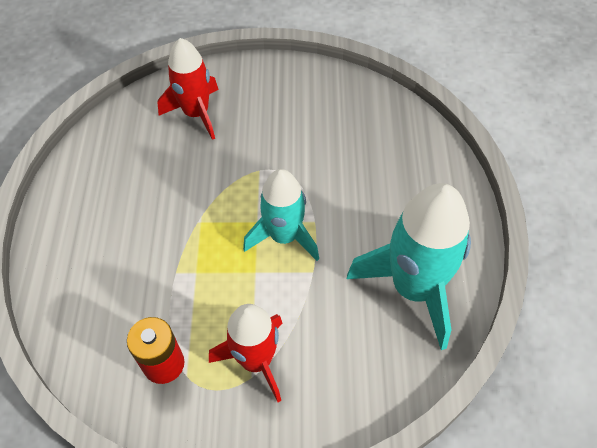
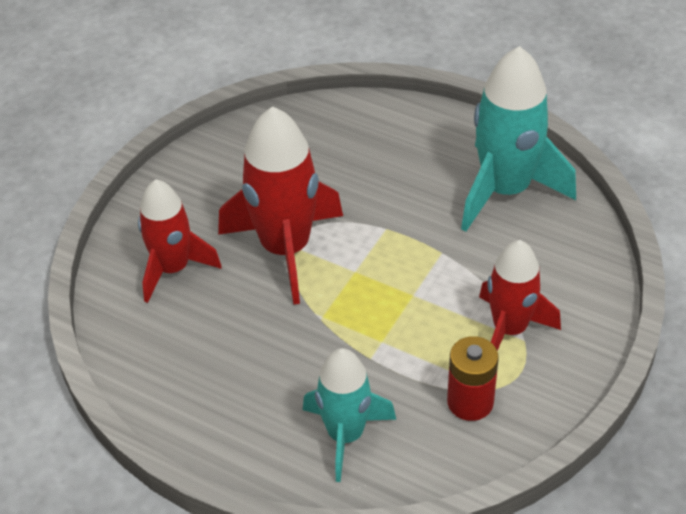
camera: 60 degrees left, 10 degrees down
(253, 167) = (285, 249): none -> red rocket
(284, 236) = (387, 257): turquoise rocket -> turquoise rocket (345, 435)

